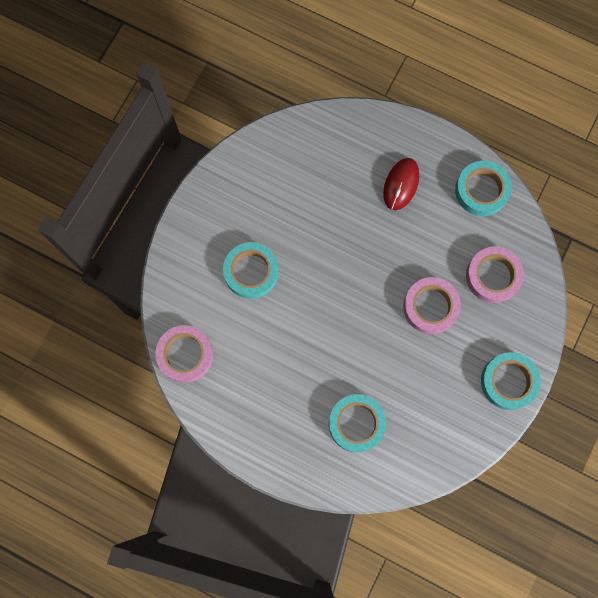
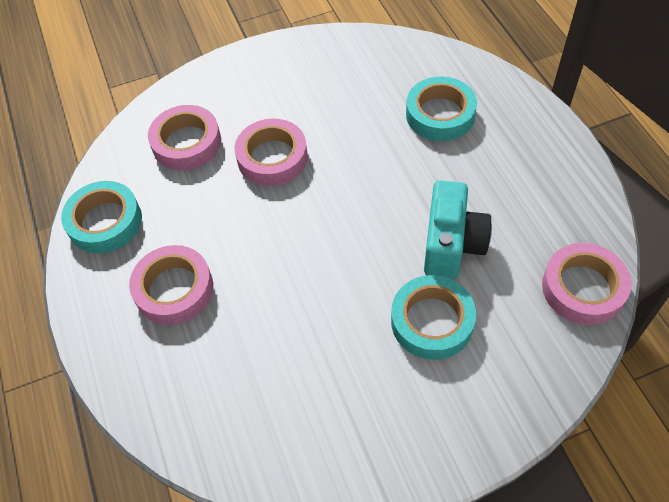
camera: 135 degrees left, 20 degrees down
(276, 328) = (451, 244): none -> turquoise camera
(401, 184) = (174, 289): red mouse -> pink tape
(508, 382) = (269, 61): turquoise tape -> none

